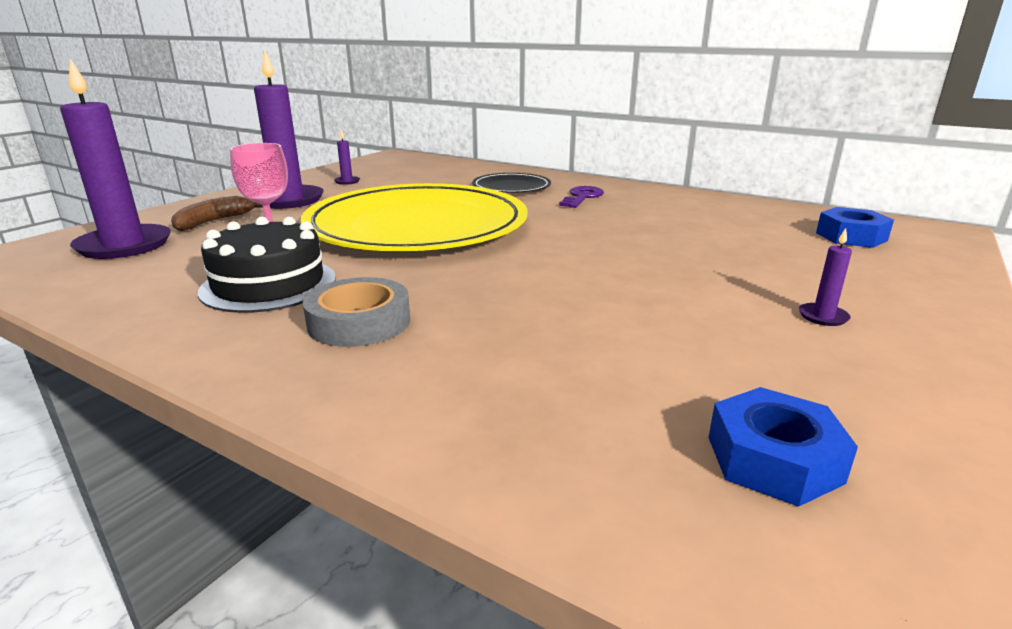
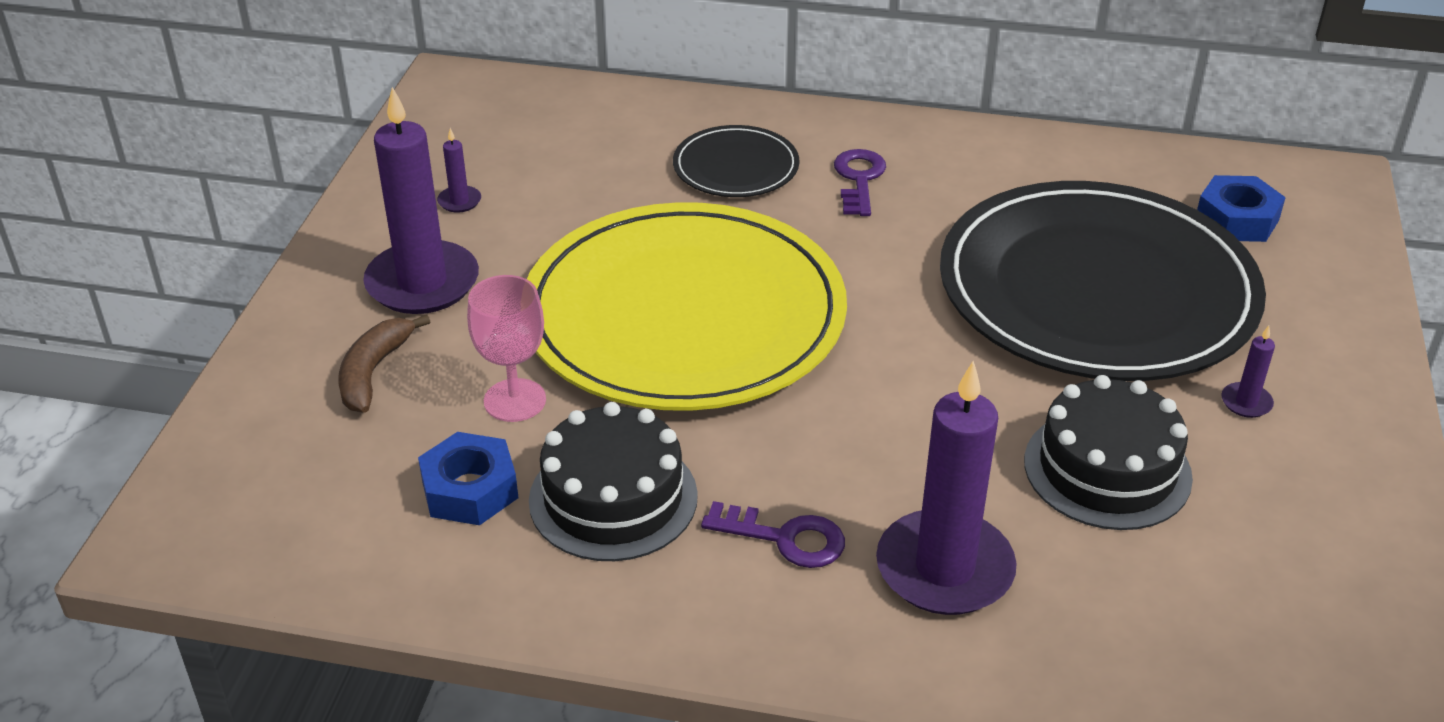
camera: 20 degrees left, 15 degrees up
(124, 245) = (314, 464): purple candle -> purple candle (944, 568)
(359, 322) = (785, 538): grey tape -> purple key
(666, 332) = (1107, 469): none -> black cake
(718, 250) = (1097, 290): none -> black plate
(773, 459) = (1257, 615): blue nut -> blue nut (470, 489)

